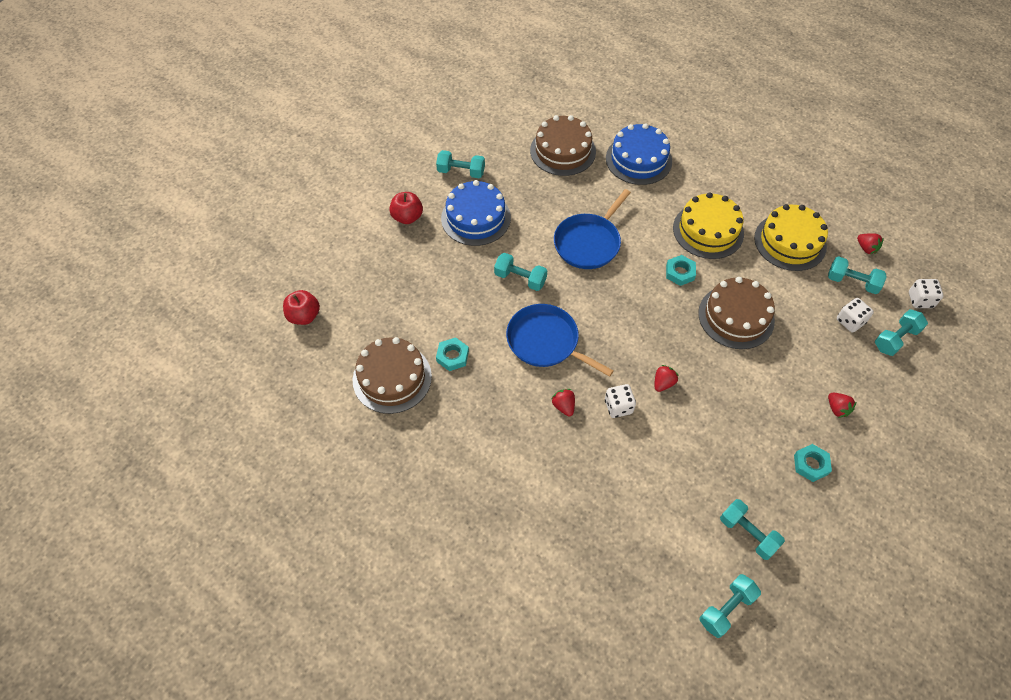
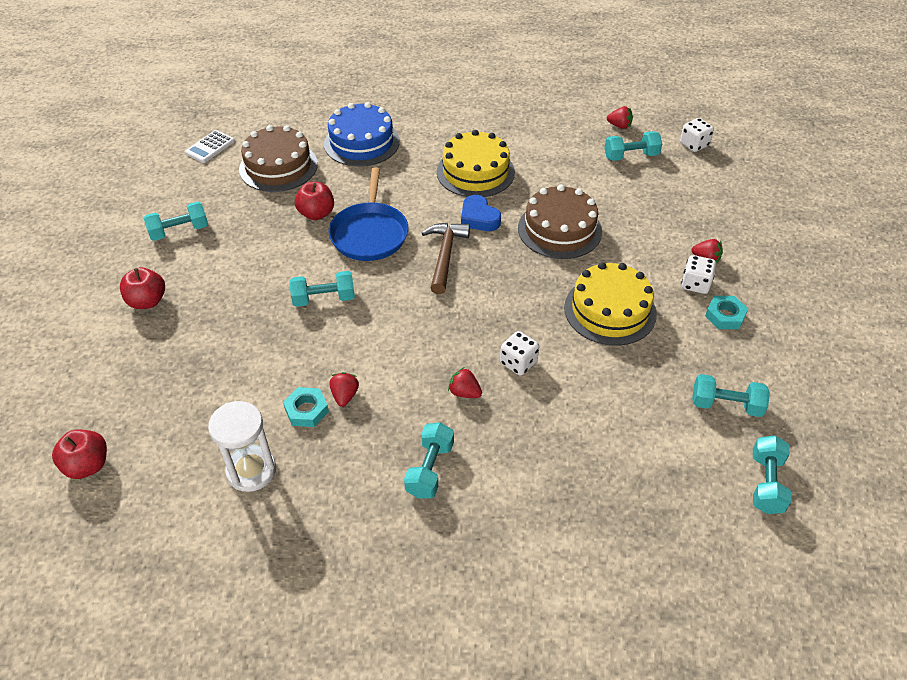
camera: 35 degrees left, 10 degrees down
(392, 378) = (251, 471): brown cake -> white hourglass
(476, 218) = (230, 266): blue cake -> none
(526, 110) = (210, 147): none -> white calculator
(546, 342) = (398, 343): blue pan -> none
(562, 206) = (316, 214): none -> red apple
(630, 291) = (445, 255): none -> brown hammer
(663, 383) = (542, 319): red strawberry -> red strawberry (345, 396)
(680, 272) = (479, 218): turquoise nut -> blue heart
(790, 242) = (554, 149): yellow cake -> yellow cake (610, 310)
(850, 321) = (655, 186): white dice -> white dice (695, 284)
(895, 339) = (702, 182): turquoise dumbbell -> turquoise dumbbell (430, 469)

